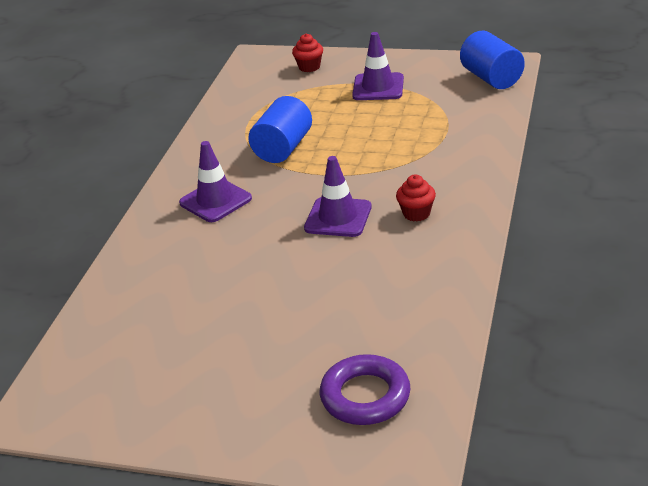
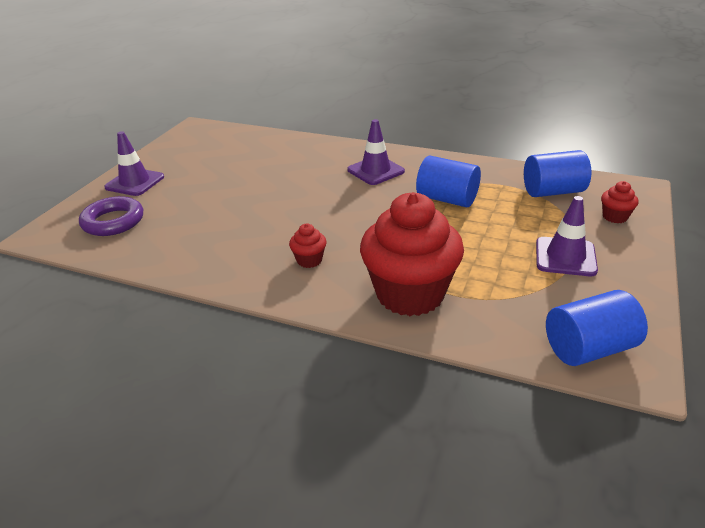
camera: 95 degrees right, 0 degrees up
(264, 94) = (553, 192): none -> blue cylinder
(338, 217) = (324, 221): purple traffic cone -> purple traffic cone (135, 182)
(453, 152) = (410, 294): none -> red cupcake

